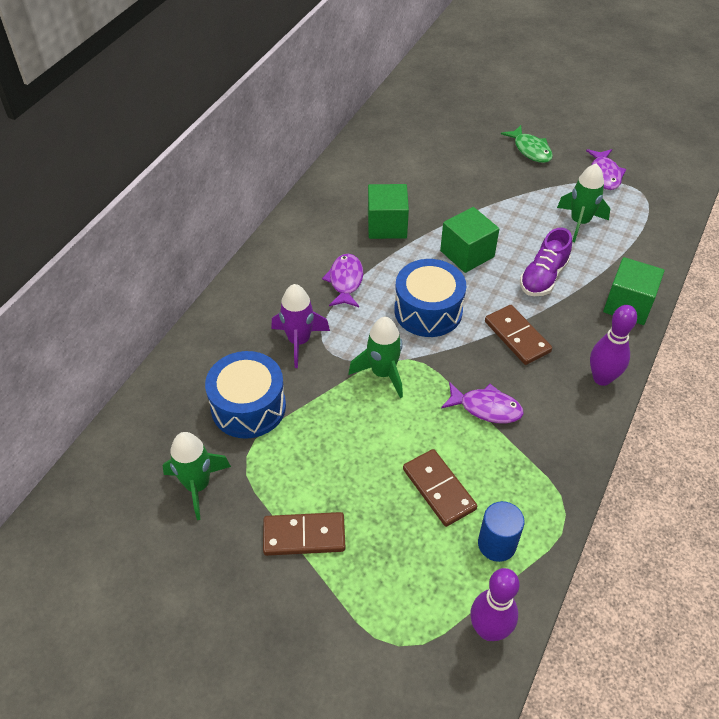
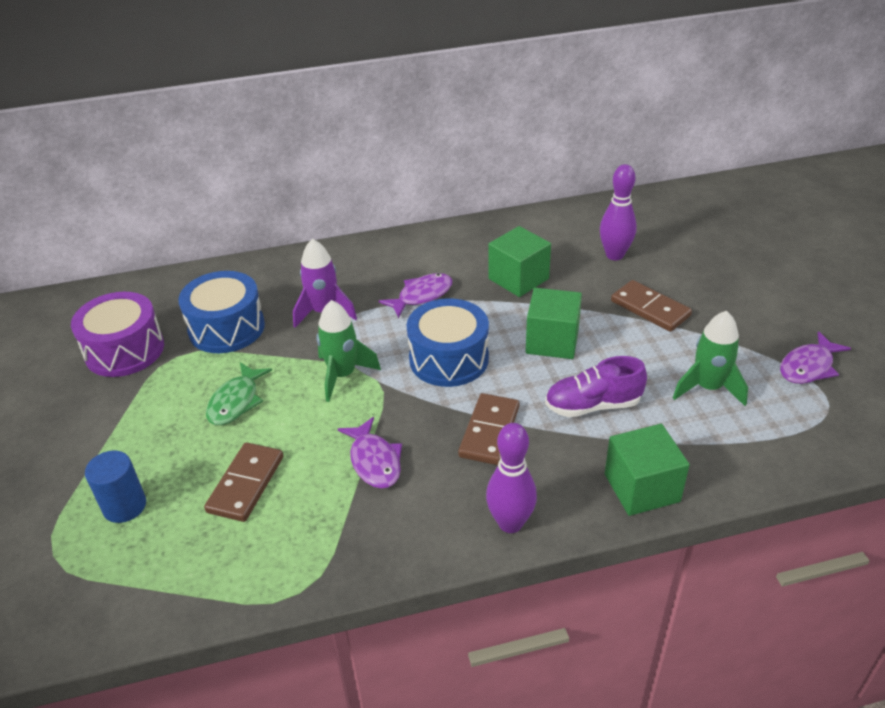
camera: 50 degrees right, 10 degrees down
(197, 485) = (124, 350): green rocket -> purple drum
(304, 536) = (123, 433): brown domino -> brown domino (650, 308)
(489, 630) = (113, 609): purple bowling pin -> purple bowling pin (614, 255)
(497, 544) = (217, 560): blue cylinder -> blue cylinder (124, 506)
(530, 150) = (756, 300): green fish -> green fish (236, 401)

